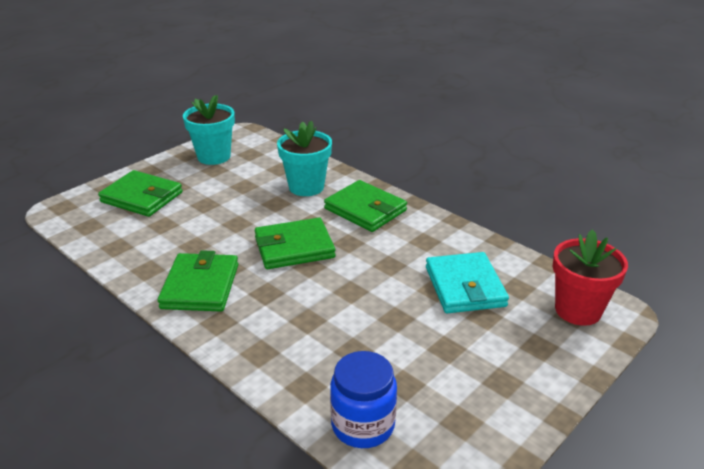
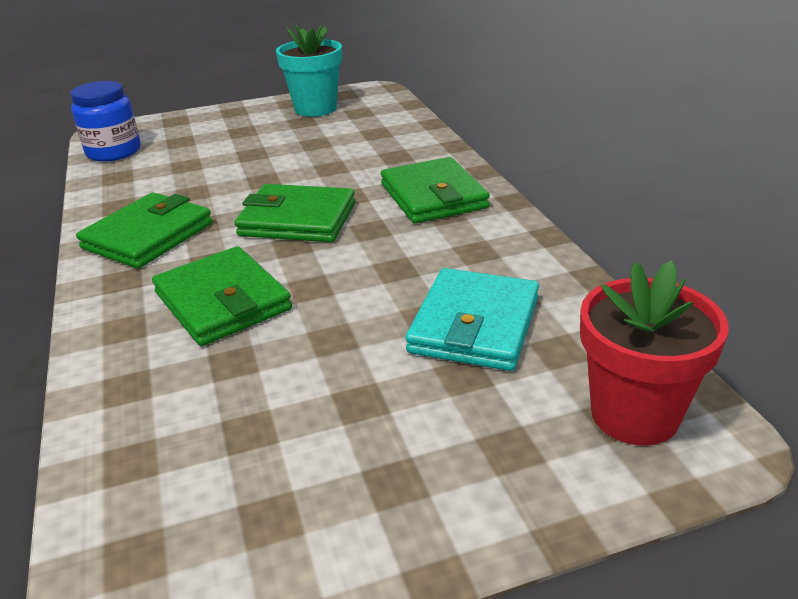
camera: 30 degrees right, 0 degrees up
(142, 197) = (196, 135): green wallet -> green wallet (222, 301)
(306, 187) = (386, 157): turquoise flower pot -> none
(363, 425) = (135, 465): blue jar -> blue jar (114, 152)

